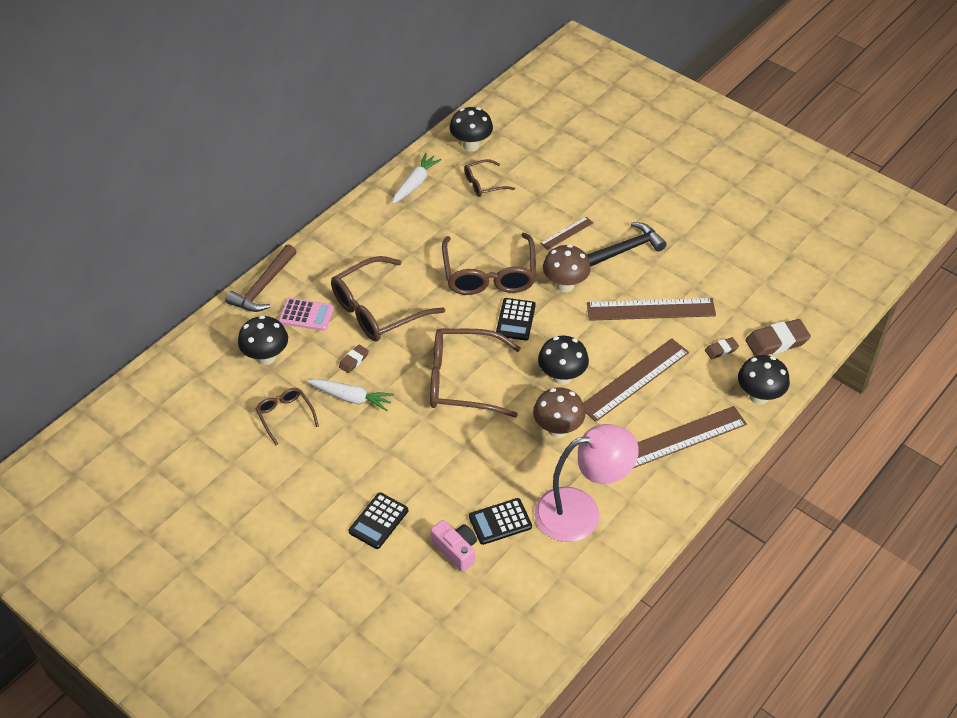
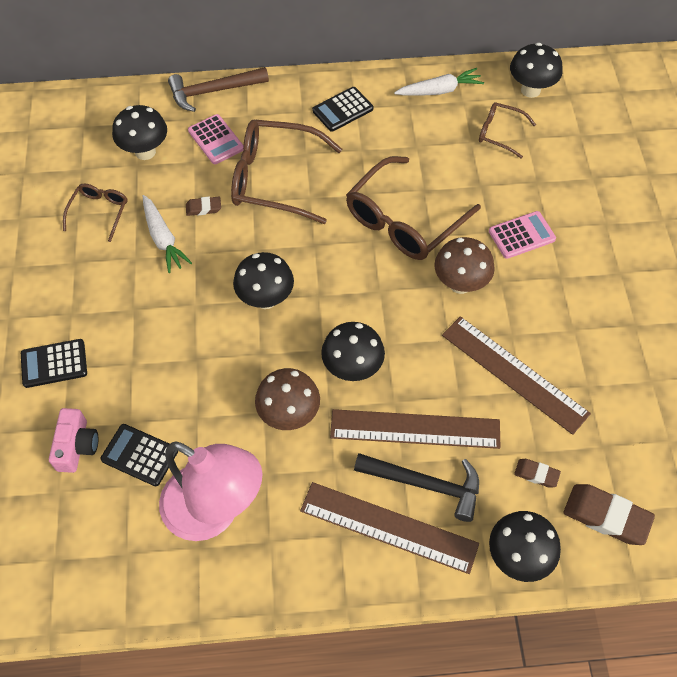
camera: 45 degrees right, 10 degrees up
(463, 381) = (265, 299): brown glasses -> black mushroom
(515, 320) = (376, 280): black calculator -> black calculator (342, 110)
(566, 233) = (521, 235): brown ruler -> pink calculator
(624, 250) = (559, 294): black hammer -> black hammer (425, 484)

